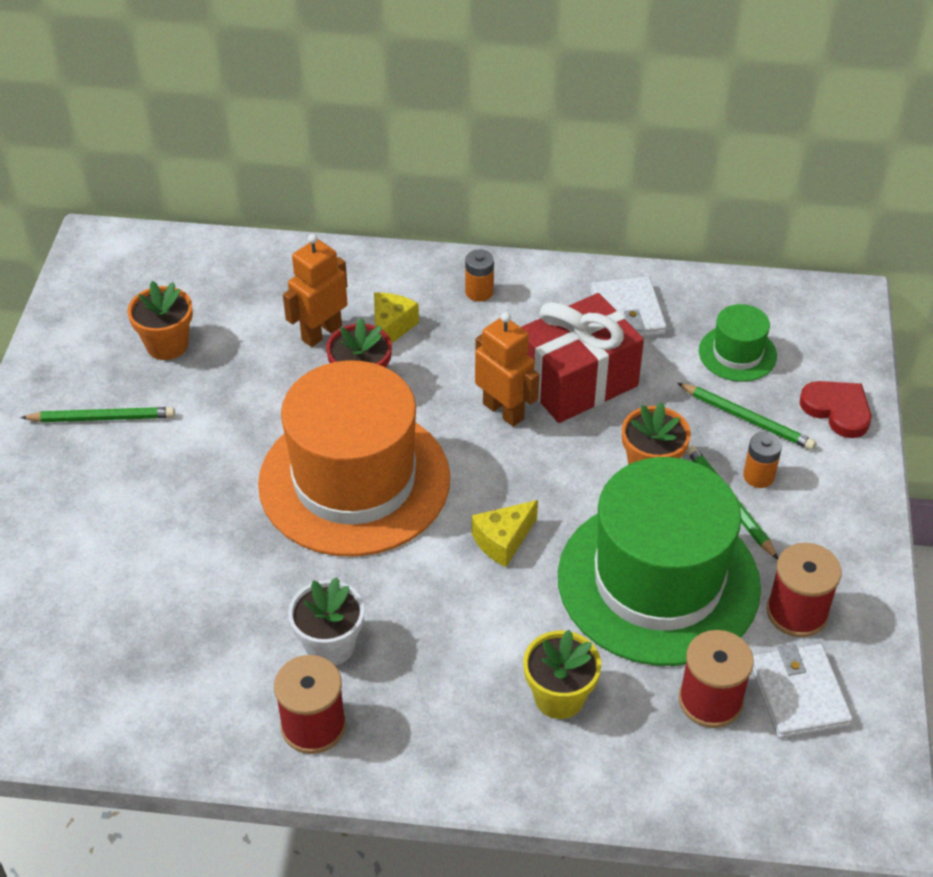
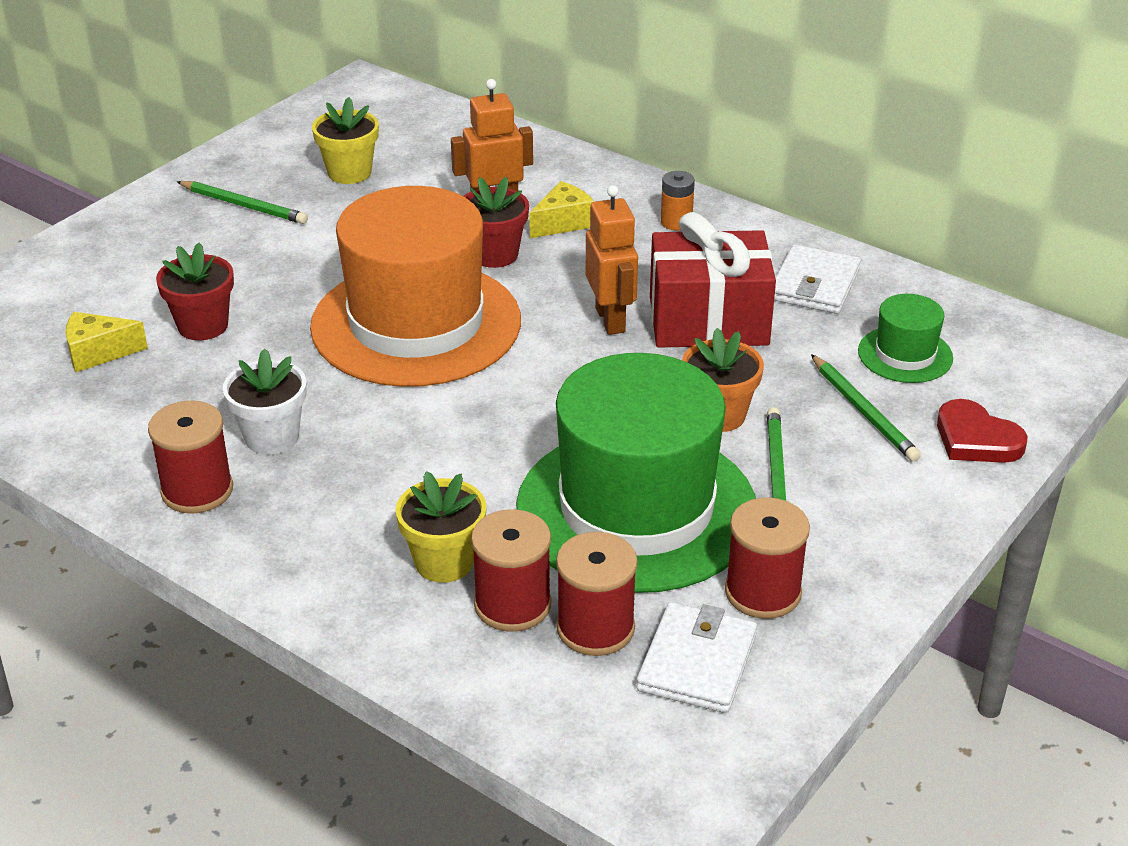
camera: 30 degrees right, 10 degrees down
(167, 345) = (349, 172): orange flower pot -> yellow flower pot
(176, 561) = (203, 326): none -> red flower pot
(503, 540) = (511, 419): yellow cheese -> yellow cheese (98, 353)
(638, 710) = (512, 605): none -> red spool
(758, 476) = (830, 463): orange battery -> none
(837, 410) = (976, 439): red heart -> red heart turned 150 degrees clockwise

